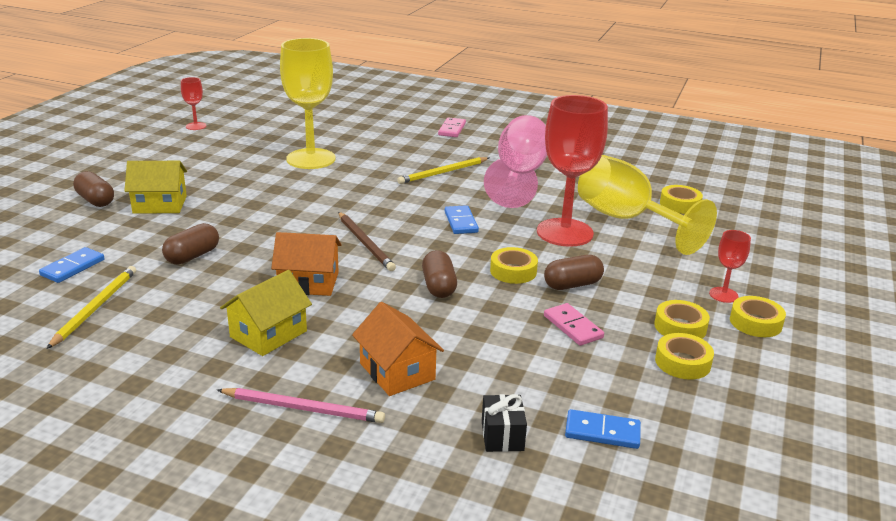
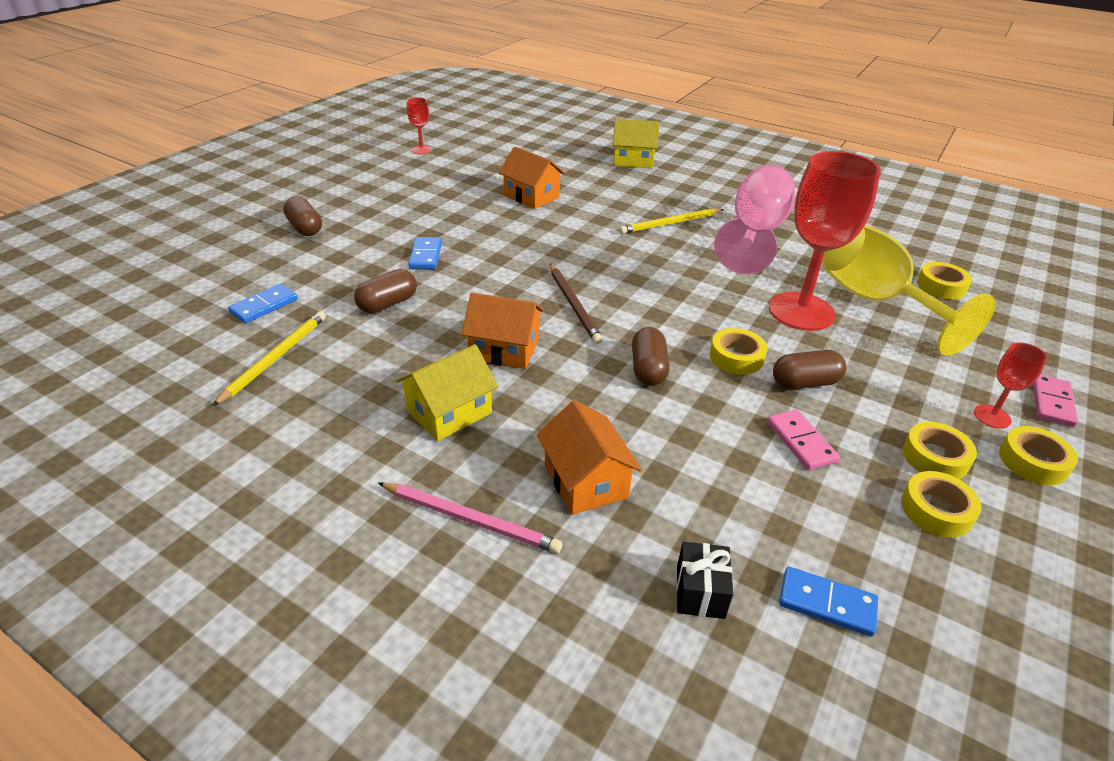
camera: 10 degrees right, 10 degrees up
(160, 204) = (367, 238): yellow house -> yellow house (633, 160)
(311, 159) = (531, 196): yellow goblet -> orange house
(452, 129) = (686, 172): pink domino -> pink domino (1052, 402)
(461, 222) = (683, 287): blue domino -> blue domino (426, 255)

